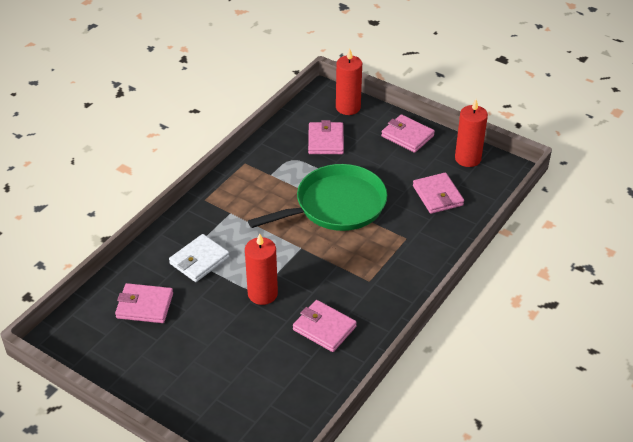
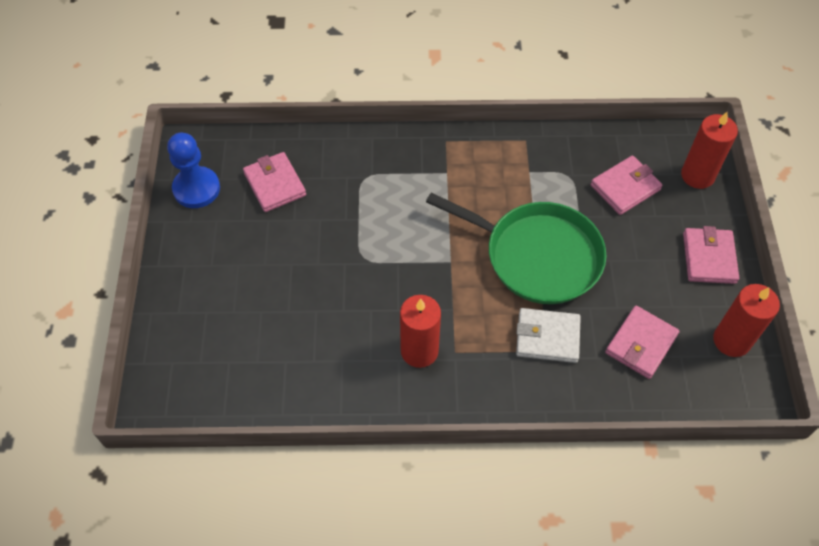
camera: 55 degrees right, 15 degrees up
(100, 353) = (196, 189): none -> blue pawn
(199, 260) = (363, 189): white wallet -> white wallet (547, 337)
(262, 294) = (362, 268): red candle -> red candle (419, 351)
(324, 328) = (358, 349): pink wallet -> none

